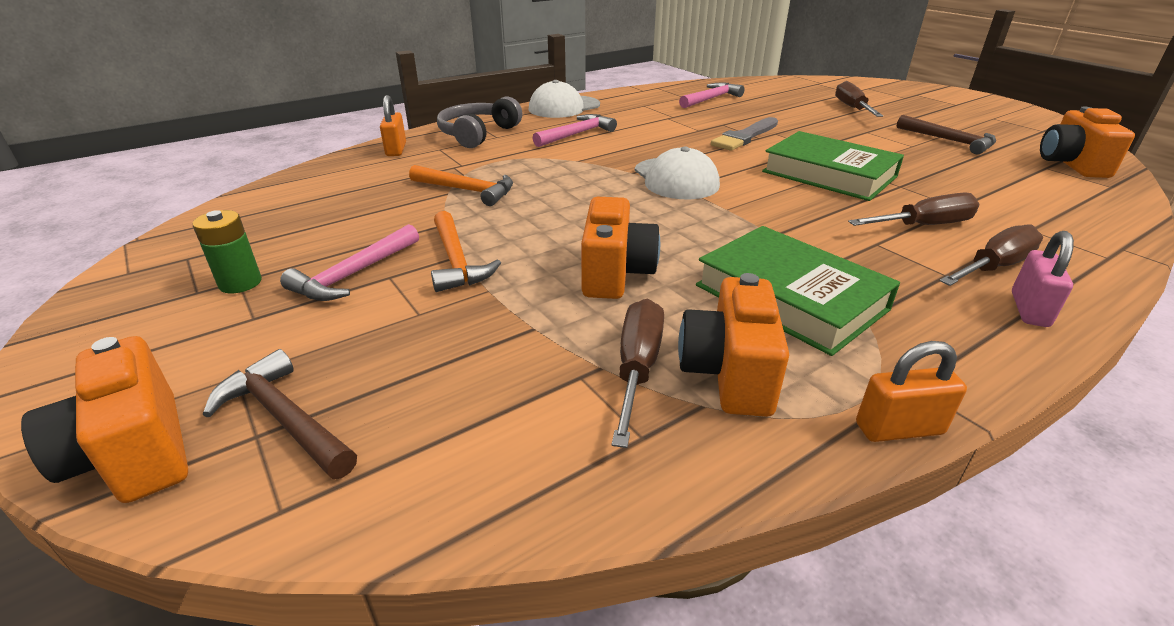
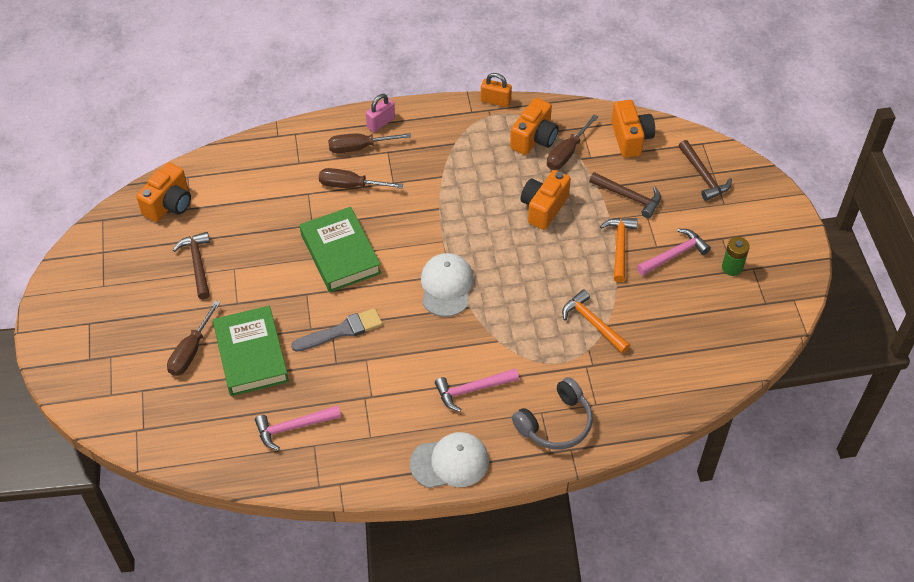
camera: 155 degrees left, 20 degrees up
(134, 454) = (753, 179): orange camera -> orange camera (630, 138)
(396, 149) = (631, 415): orange padlock -> none
(463, 329) = (629, 197): none -> brown hammer
(790, 297) = (474, 164): green book -> green book (251, 355)

